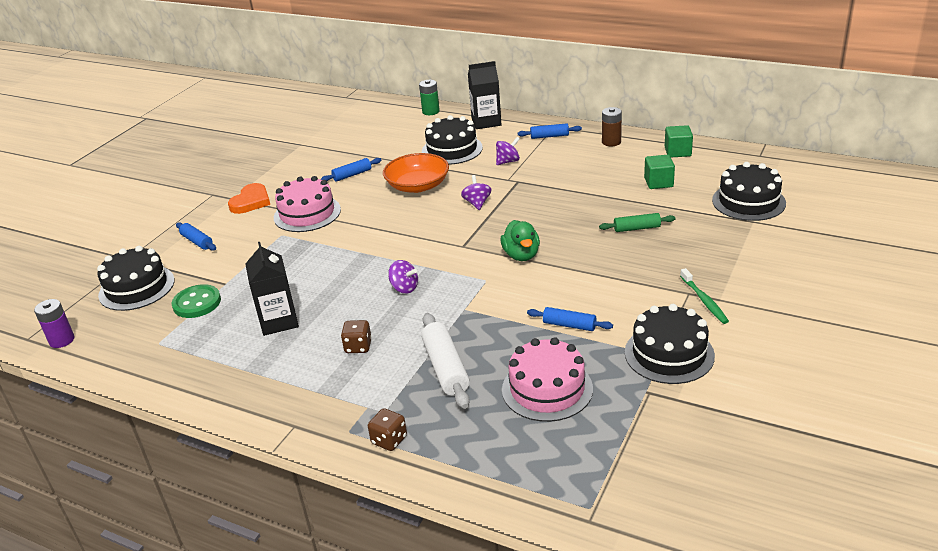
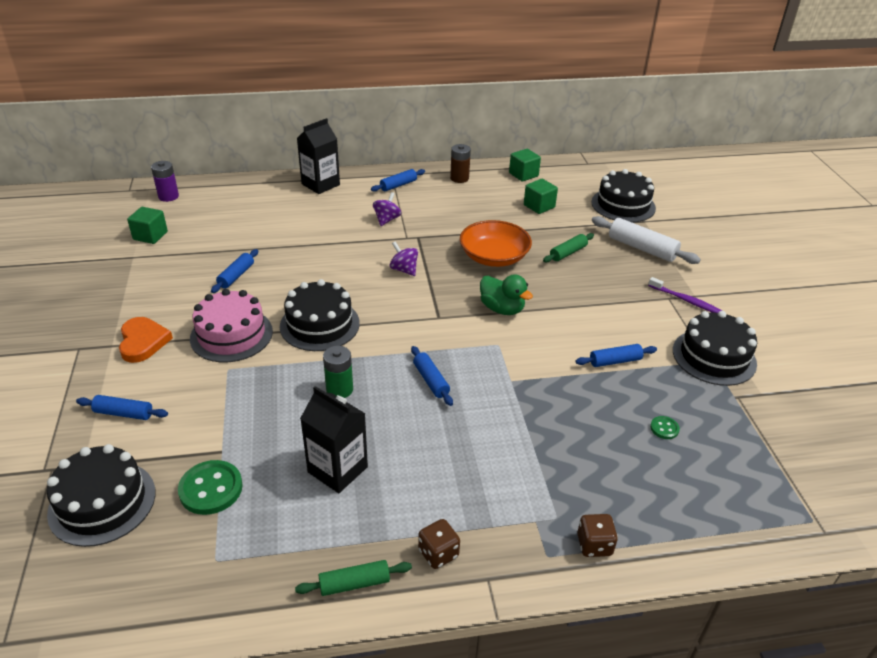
camera: 40 degrees left, 5 degrees up
(62, 340) = (65, 619): purple battery -> purple battery (168, 196)
(215, 390) = (354, 583): none -> green rolling pin
(326, 132) = (150, 236): none -> green cube
(358, 347) = (455, 461): brown dice -> brown dice (438, 553)
(404, 288) = (431, 380): purple spinning top -> blue rolling pin
(417, 186) = (323, 268): orange bowl -> orange bowl (494, 257)
(431, 111) = (249, 186): green battery -> green battery (339, 389)
(446, 368) = (561, 447): white rolling pin -> white rolling pin (642, 248)
(452, 149) = (317, 221): black cake -> black cake (319, 324)
(547, 389) = (664, 428): pink cake -> green button
(704, 300) = (686, 300): green toothbrush -> purple toothbrush

